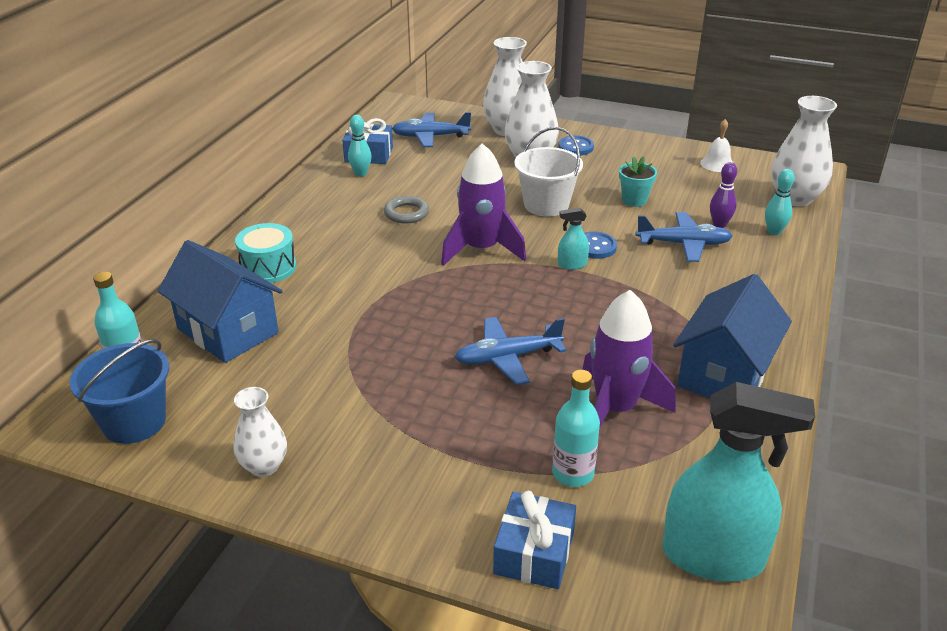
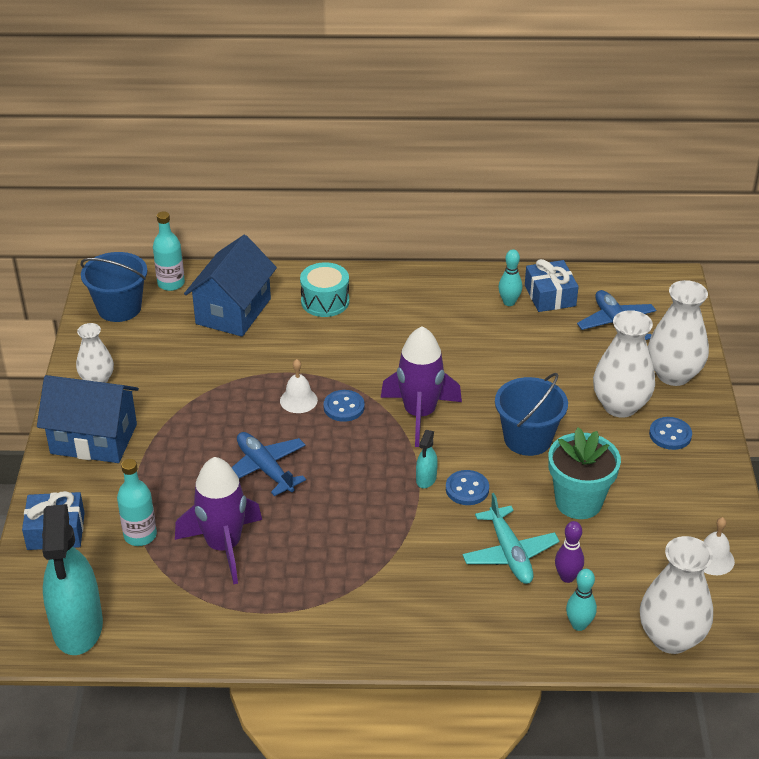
camera: 70 degrees right, 5 degrees up
(406, 213) = (455, 351): grey ring -> none
(413, 315) = (298, 400): none -> white bell
(443, 289) = (344, 407): none -> blue button
(546, 205) = (527, 438): white bucket -> blue bucket
(572, 265) = (426, 479): turquoise spray bottle -> turquoise spray bottle turned 135 degrees counterclockwise
(634, 200) = (578, 502): turquoise flower pot -> turquoise flower pot, size x1.67
(683, 244) = (510, 553): blue plane -> turquoise plane
(724, 374) = (300, 610): blue house -> blue house (94, 439)

